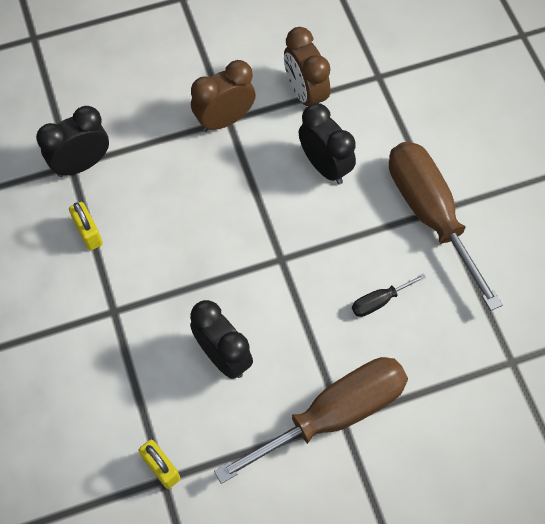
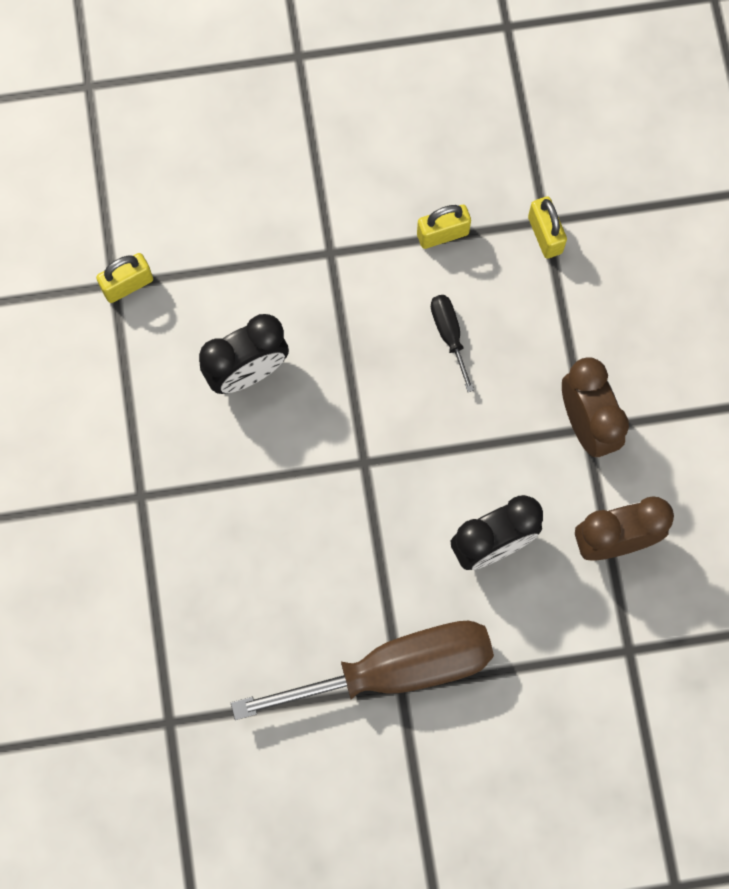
camera: 100 degrees right, 10 degrees up
(82, 164) = (545, 235): black clock -> yellow padlock
(334, 415) = (148, 488): brown screwdriver -> none
(379, 301) = (283, 574): black screwdriver -> black screwdriver (449, 335)

